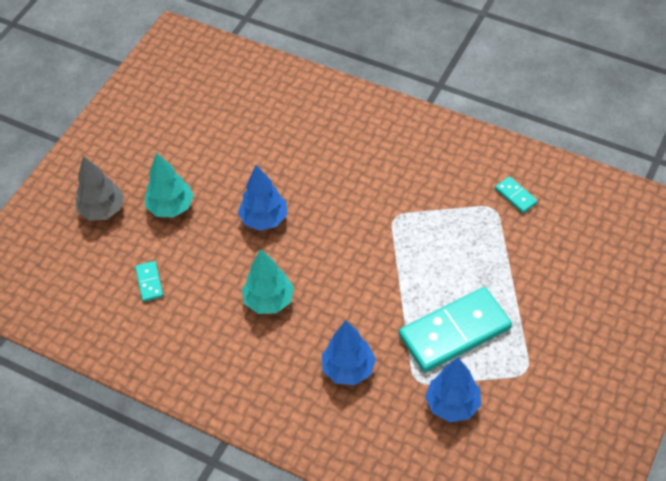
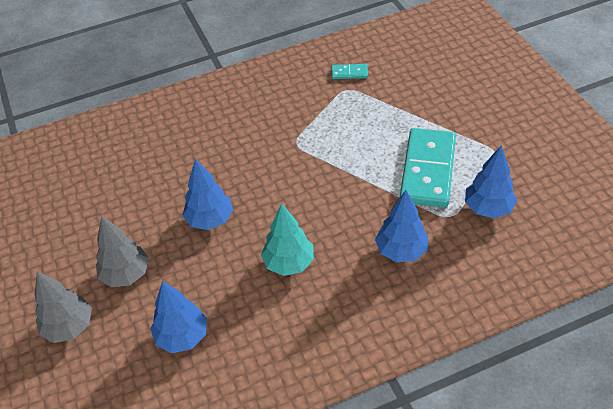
camera: 50 degrees left, 5 degrees down
(149, 282) = (182, 336): turquoise domino -> blue tree
(171, 207) = (126, 274): turquoise tree -> grey tree

